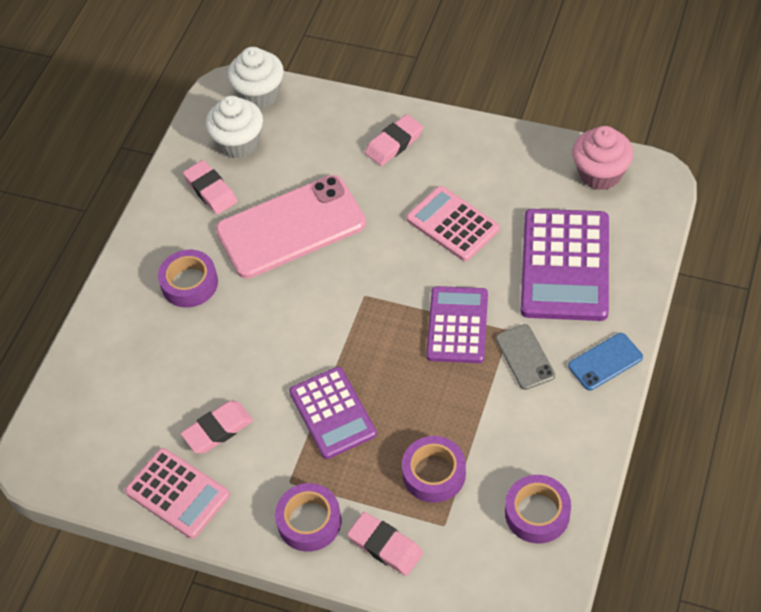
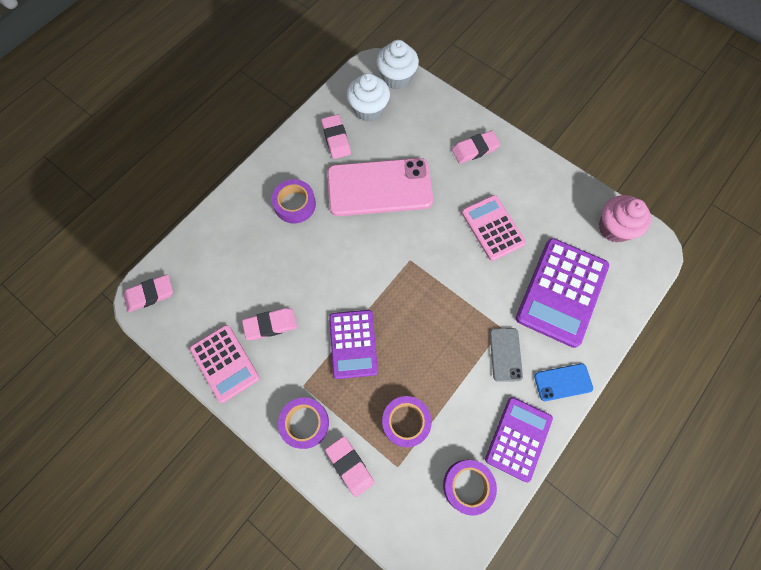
camera: 15 degrees right, 15 degrees up
(43, 452) = (150, 294): none -> pink eraser
(457, 325) = (466, 309): purple calculator -> purple calculator (518, 438)

